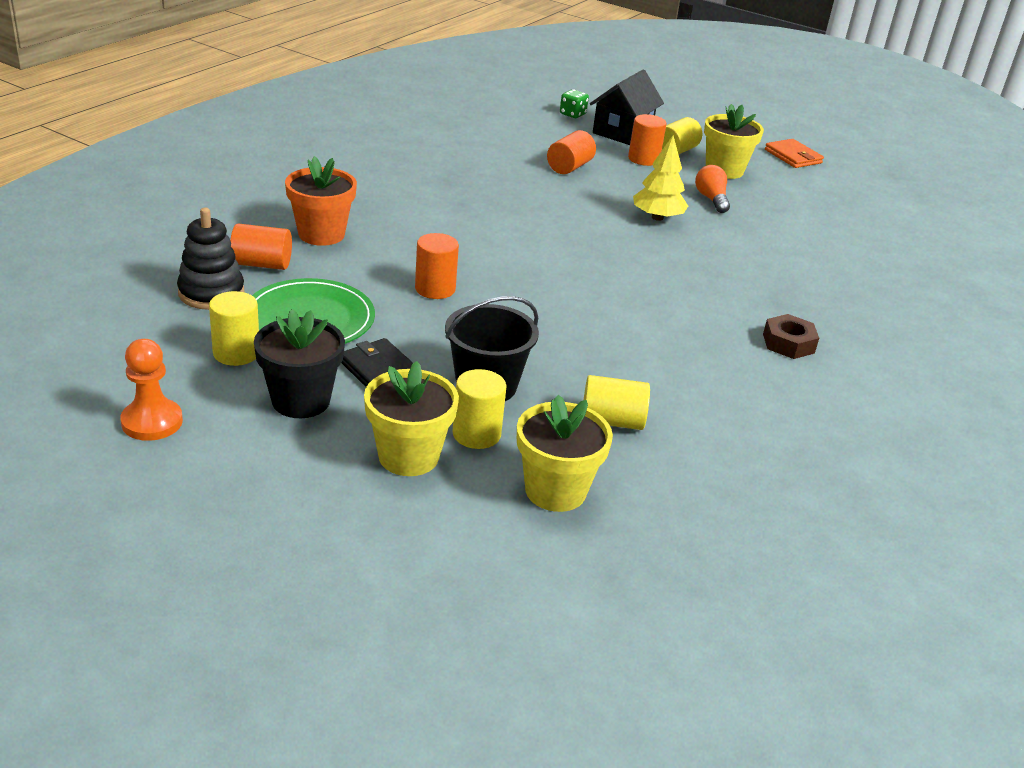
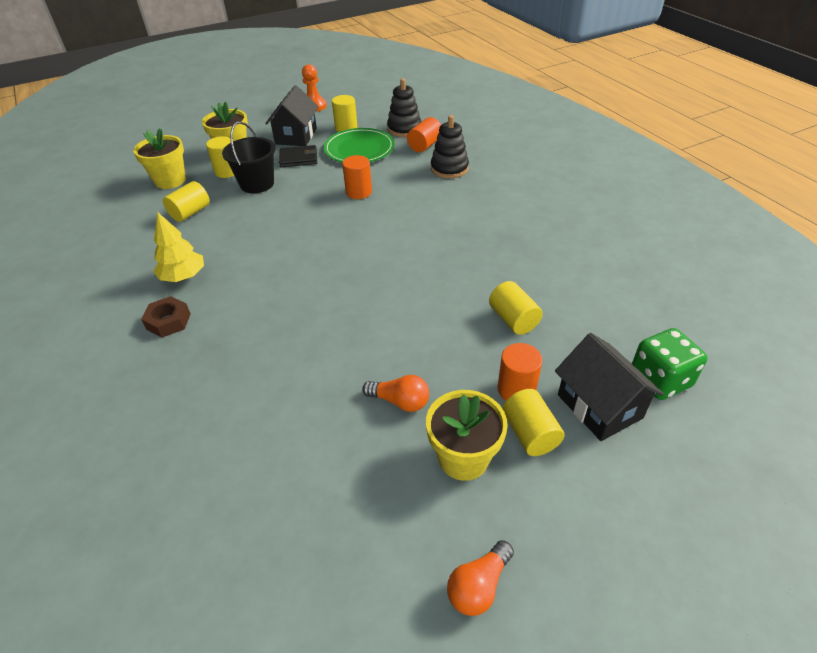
camera: 125 degrees right, 10 degrees up
(301, 401) = (296, 136): black flower pot -> black house
(321, 234) = (449, 168): orange flower pot -> black stacking toy
(569, 167) = (513, 319): orange cylinder -> yellow cylinder
(572, 114) = (660, 380): green dice -> green dice, size x1.73
(657, 217) = (386, 338): yellow tree -> yellow tree (183, 276)
(793, 156) = (478, 586): orange wallet -> orange light bulb

